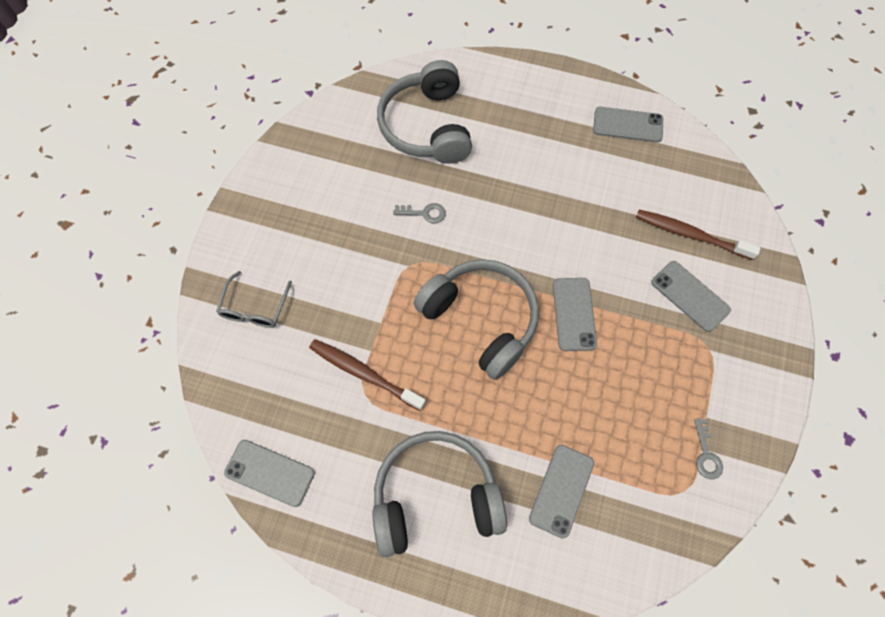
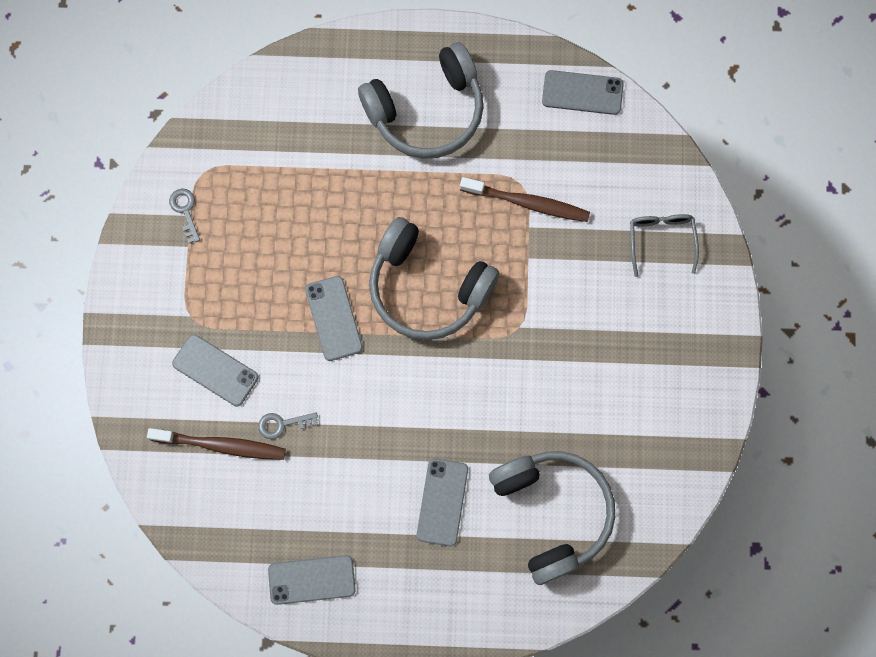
camera: 165 degrees right, 10 degrees up
(424, 213) = (521, 394): grey key -> grey key (282, 424)
(561, 490) = (314, 145): grey phone -> grey phone (442, 502)

